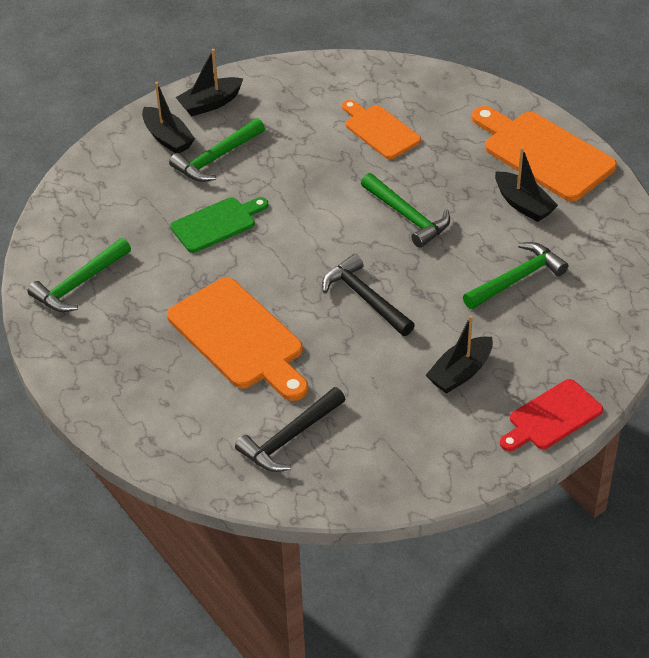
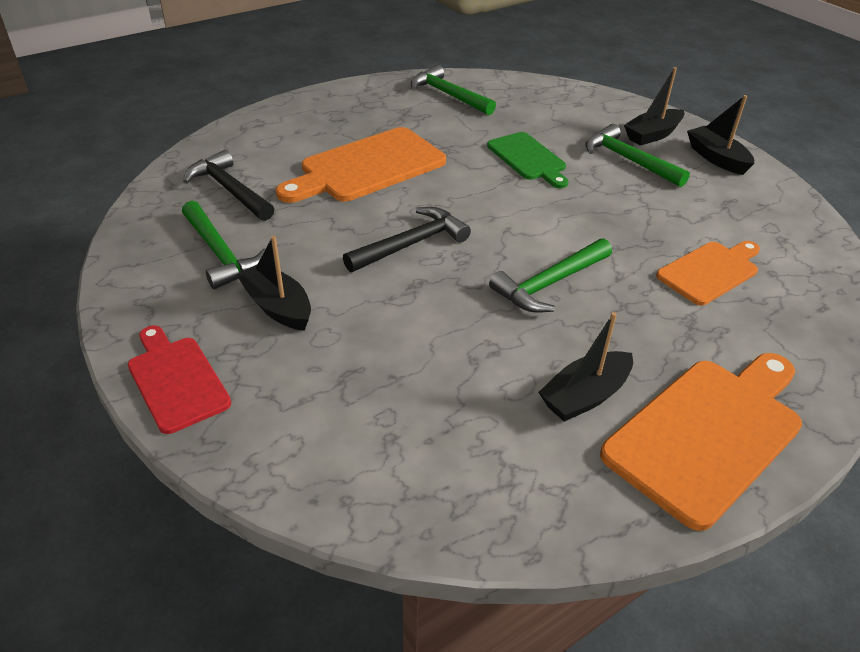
camera: 90 degrees right, 5 degrees down
(516, 279) = (431, 372): green hammer -> green hammer (220, 253)

